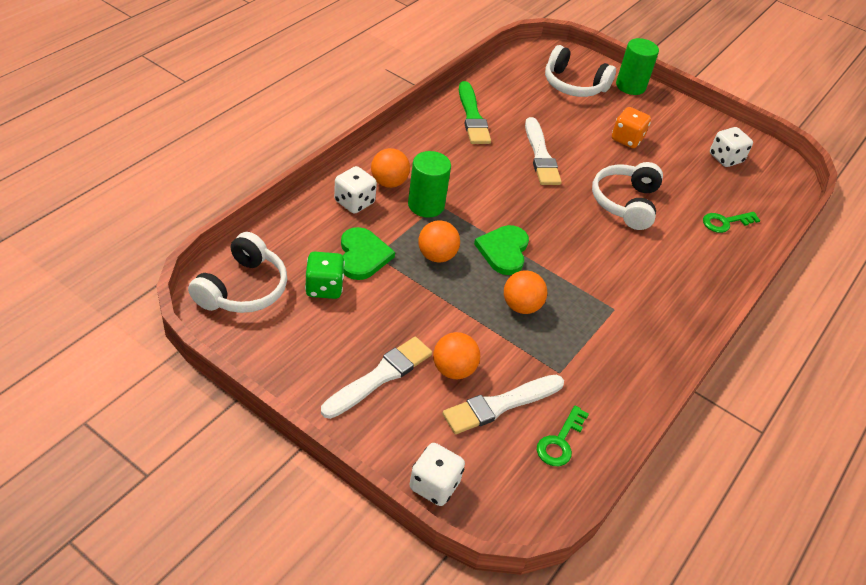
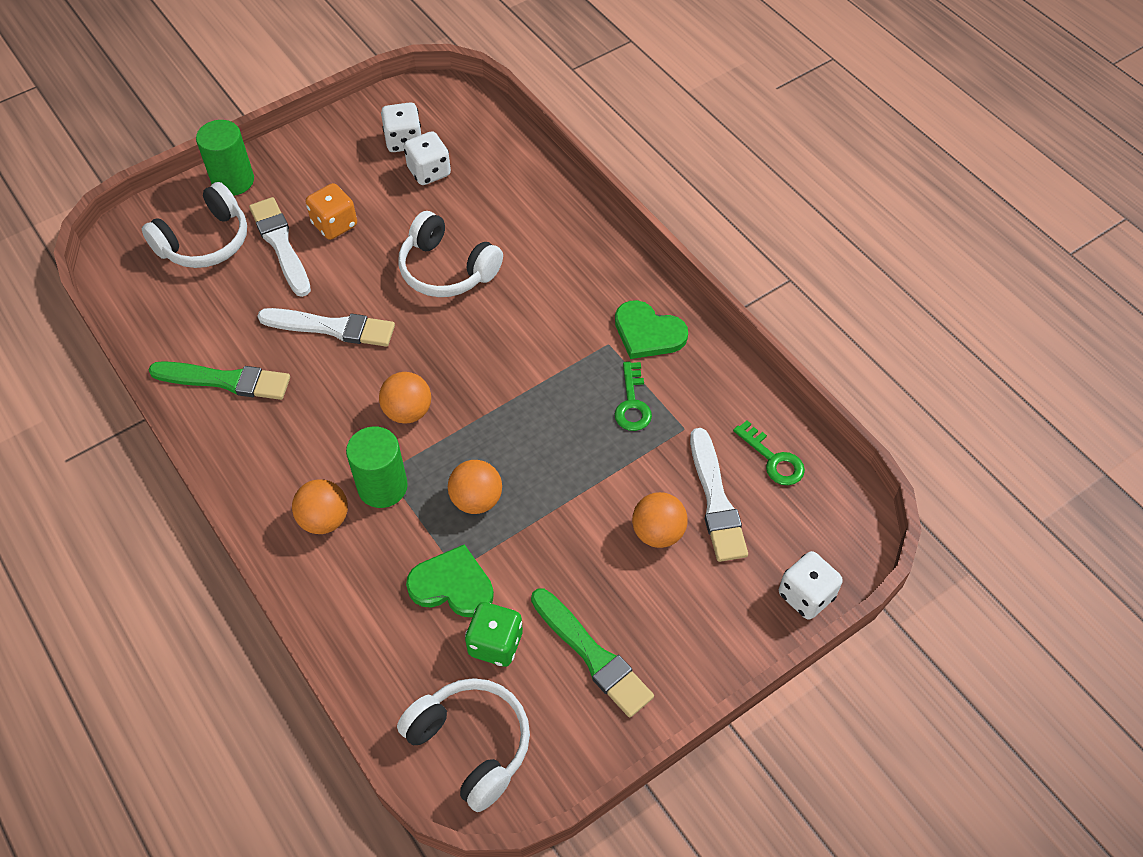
camera: 65 degrees left, 10 degrees up
(332, 345) = (592, 655): none -> green brush
(354, 202) = (349, 571): white dice -> white dice (429, 172)
(380, 376) = (651, 613): white brush -> white brush (280, 244)
(503, 251) = (489, 424): green heart -> green heart (648, 333)
(521, 306) = (581, 434): orange ball -> orange ball (408, 412)
(725, 222) = (508, 187): green key -> green key (632, 403)

